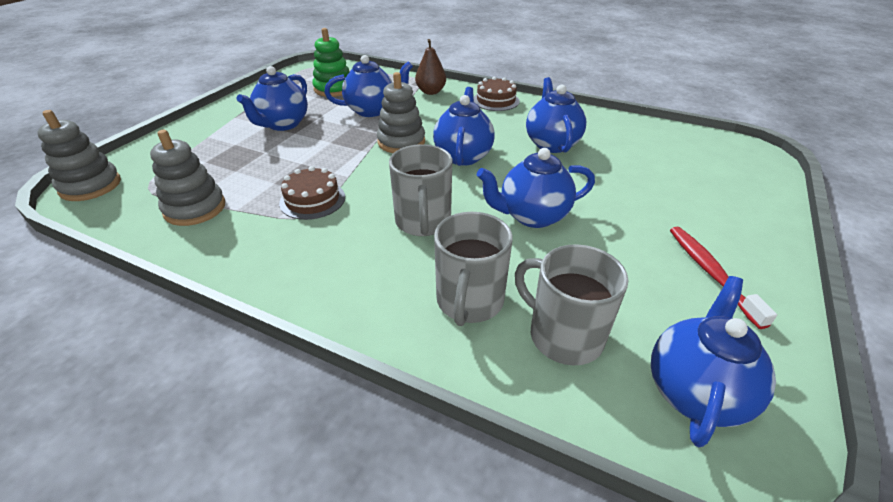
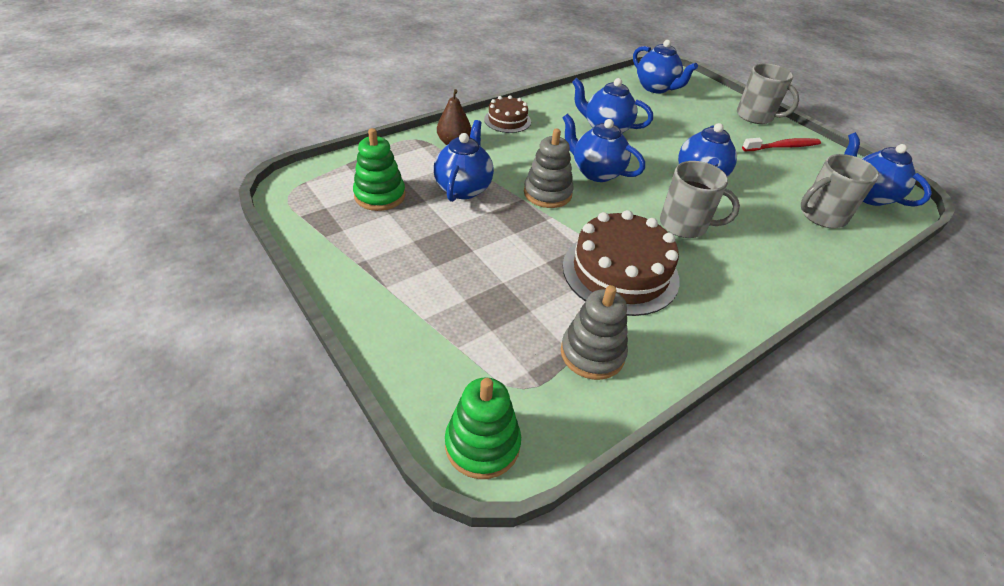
camera: 65 degrees left, 5 degrees up
(90, 186) = (482, 444): grey stacking toy -> green stacking toy
(283, 124) = (442, 254): blue teapot -> blue teapot (656, 88)
(312, 200) = (620, 272): brown cake -> brown cake, size x1.83
(469, 301) = (783, 237): grey mug -> grey mug (755, 116)
(711, 273) = (782, 147): red toothbrush -> red toothbrush turned 150 degrees clockwise

